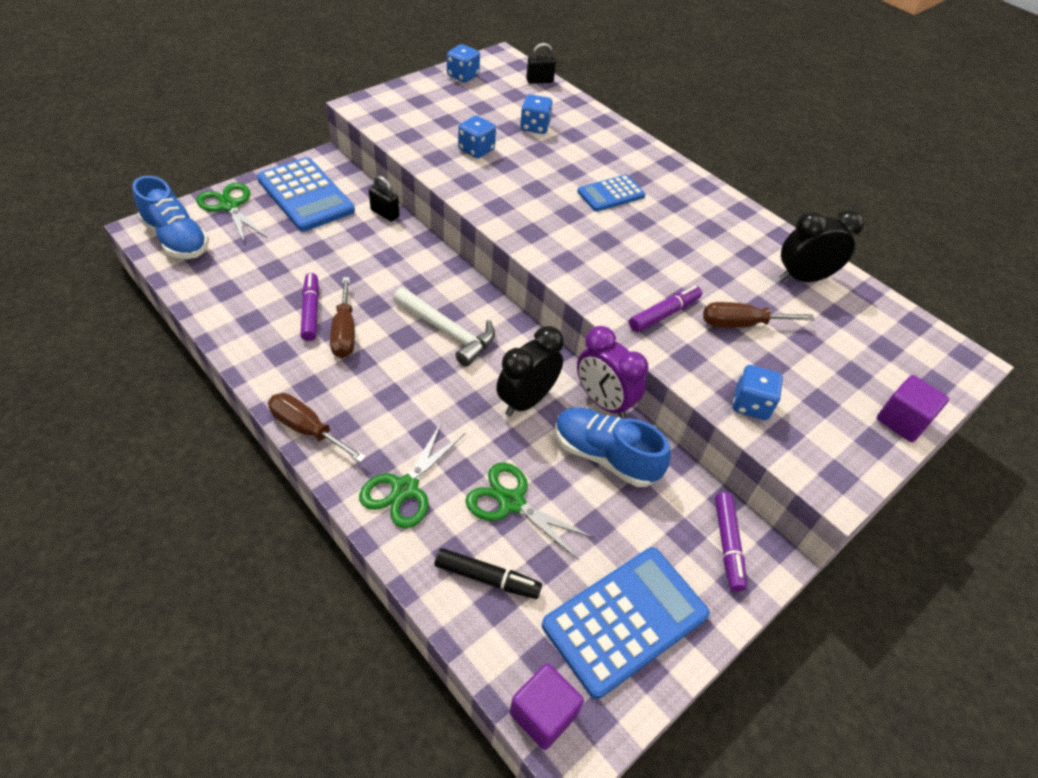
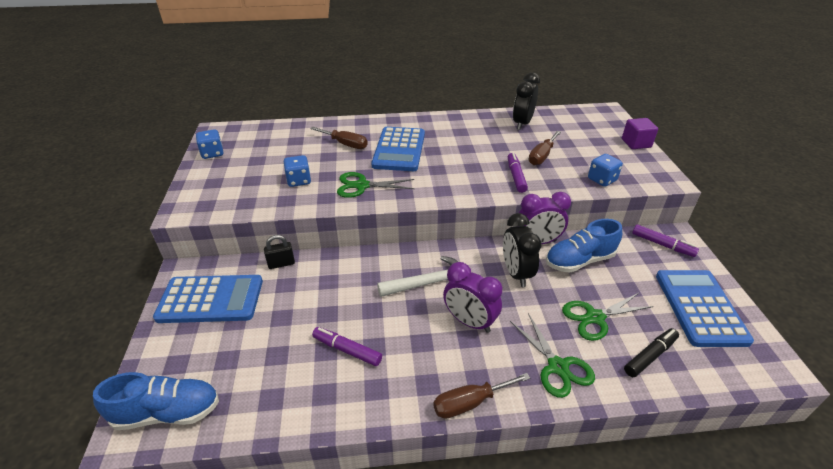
camera: 50 degrees left, 10 degrees down
(229, 206) = (167, 355): green scissors -> green scissors (362, 186)
(344, 332) = (386, 338): brown screwdriver -> brown screwdriver (345, 144)
(415, 388) = (469, 322): none -> purple clock
(535, 127) = (304, 149): blue dice -> none
(539, 81) = (261, 127): black padlock -> none
(543, 714) = (757, 374): purple cube -> none
(611, 194) = (399, 150): blue calculator -> blue calculator, size x1.72

